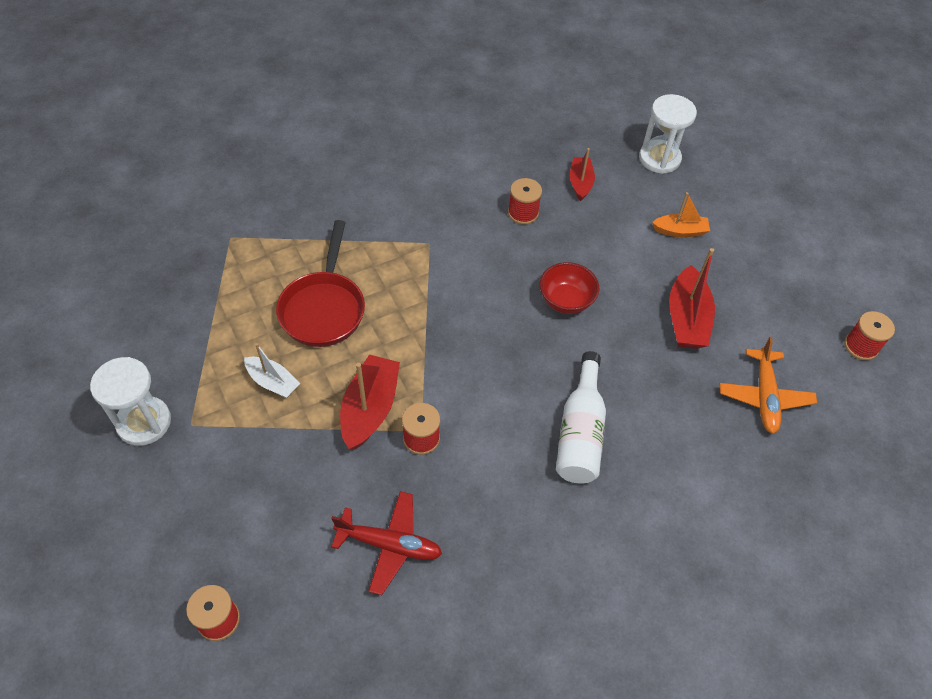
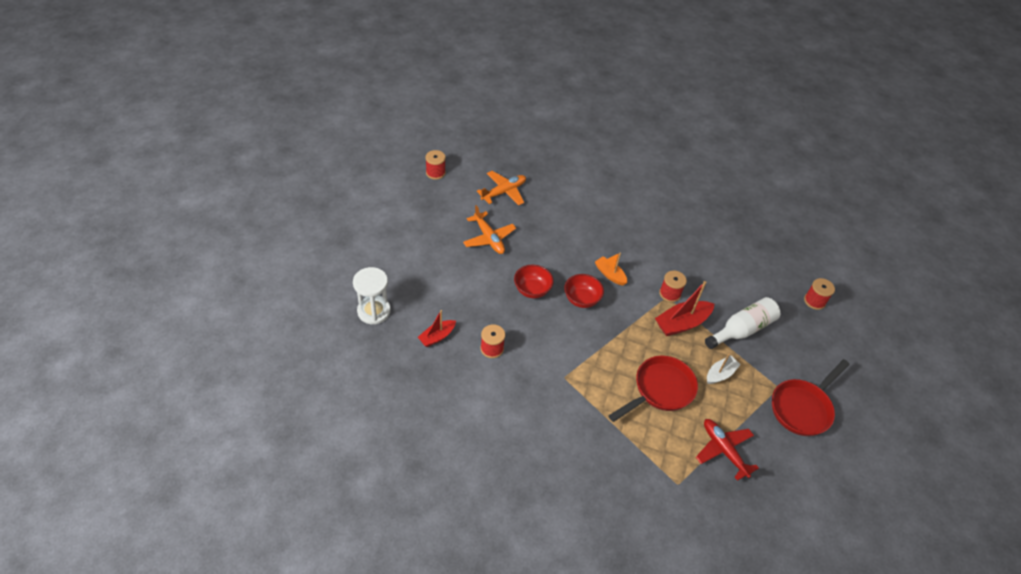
camera: 135 degrees left, 5 degrees down
(144, 422) = (802, 408): white hourglass -> red pan
(273, 382) = (720, 374): white boat -> white boat turned 60 degrees clockwise
(389, 545) = (721, 270): red plane -> red plane (724, 450)
(506, 337) = (581, 299): none -> red bowl
(580, 432) = (597, 241): white bottle -> white bottle (742, 329)
(680, 231) = (428, 270): orange boat -> orange boat (610, 274)
(686, 319) = (489, 238): red boat -> orange plane

